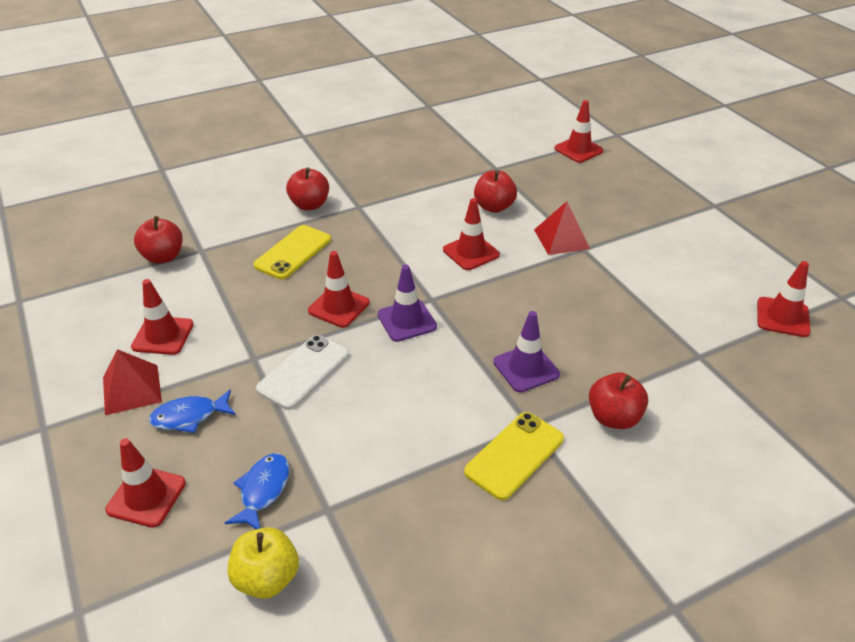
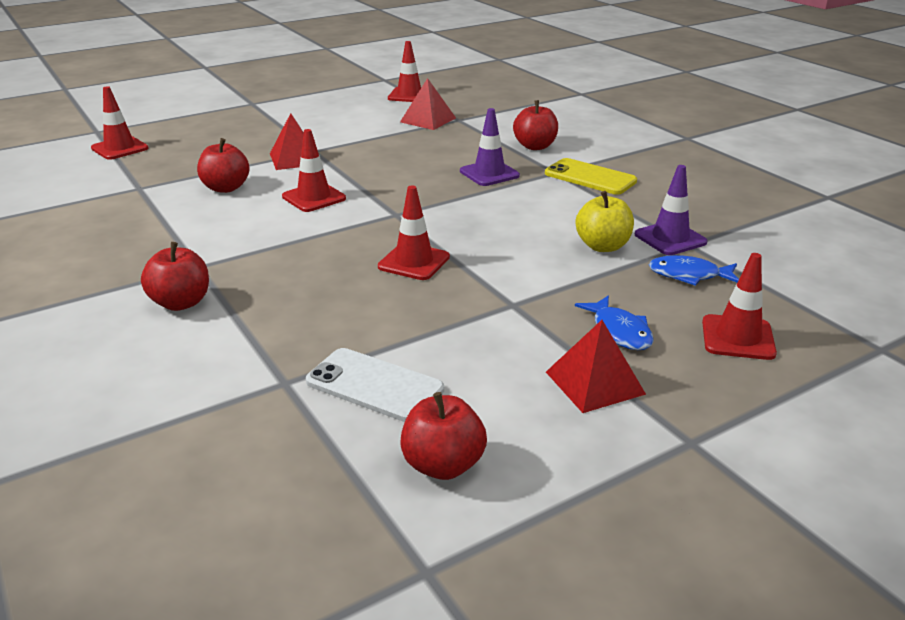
camera: 95 degrees left, 10 degrees down
(163, 257) = (299, 418): red apple -> red apple (443, 465)
(163, 335) = (488, 378): red traffic cone -> none
(267, 578) = (772, 263): yellow apple -> yellow apple (602, 246)
(293, 252) = (301, 303): yellow phone -> none
(303, 372) = (526, 272): white phone -> white phone (374, 385)
(407, 321) = (433, 224): purple traffic cone -> purple traffic cone (670, 238)
(692, 329) = (428, 120): none -> red pyramid

